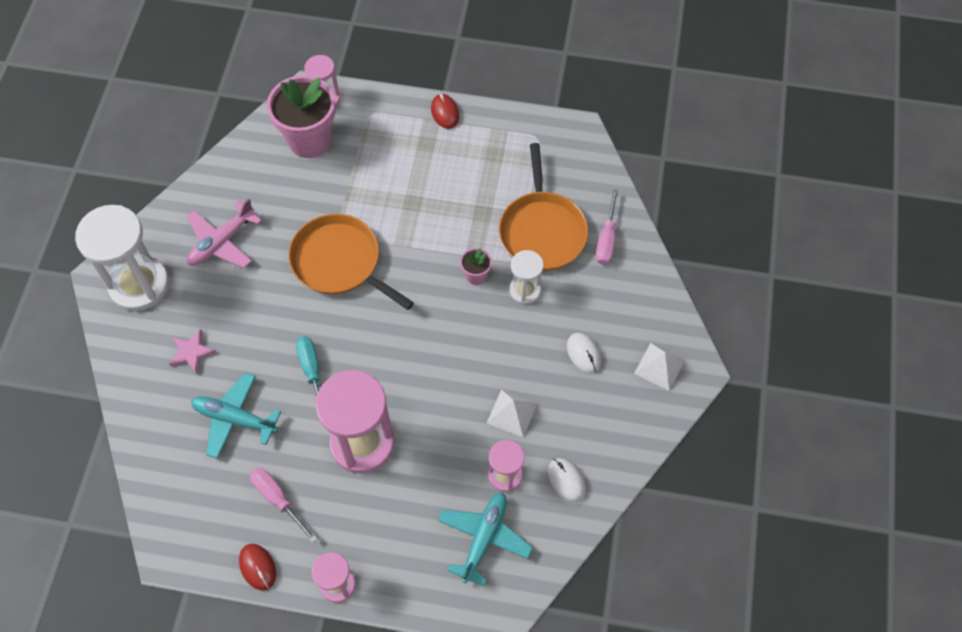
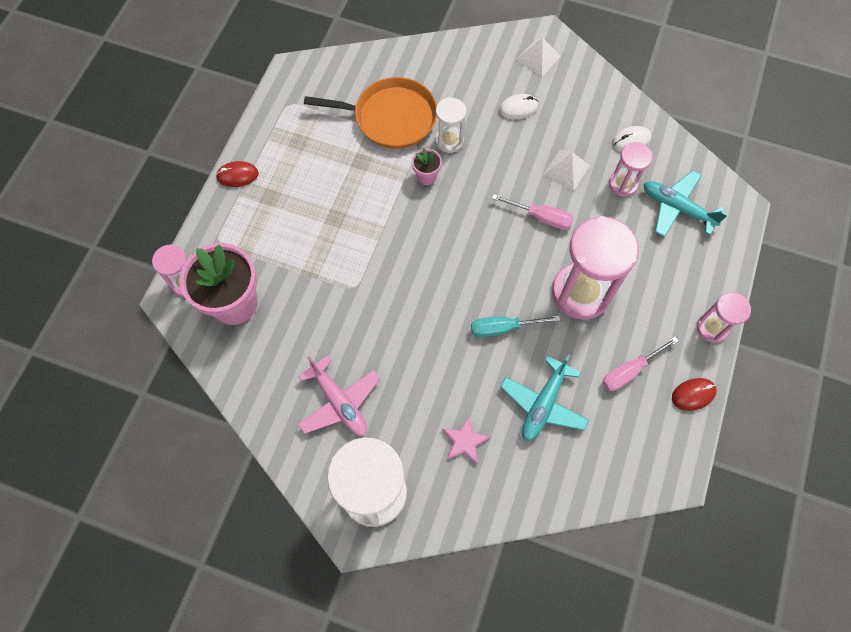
camera: 80 degrees left, 5 degrees up
(339, 262) = (388, 290): orange pan -> none
(606, 240) = (411, 71): pink screwdriver -> pink screwdriver (541, 217)

